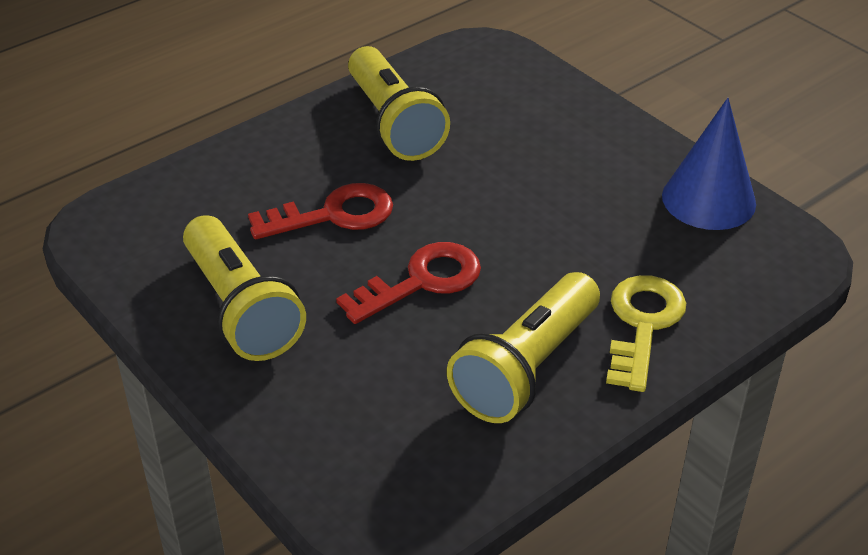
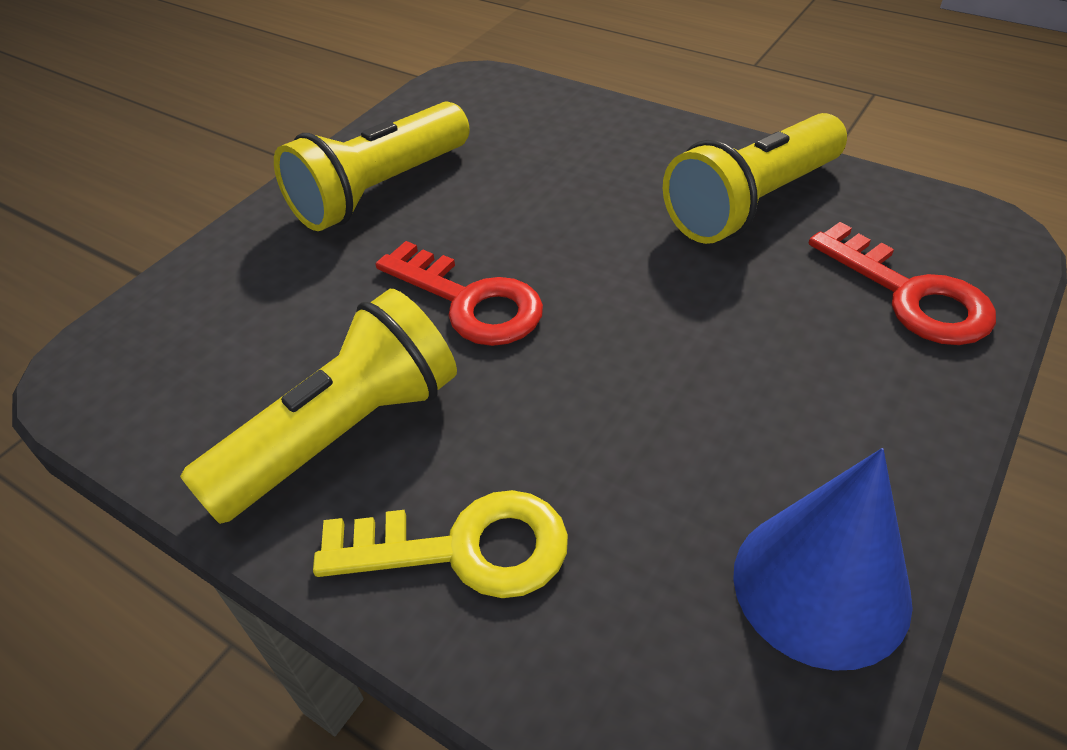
camera: 75 degrees right, 5 degrees up
(334, 215) = (555, 206): red key -> red key (911, 295)
(526, 368) = (342, 434): yellow flashlight -> yellow flashlight turned 120 degrees clockwise

